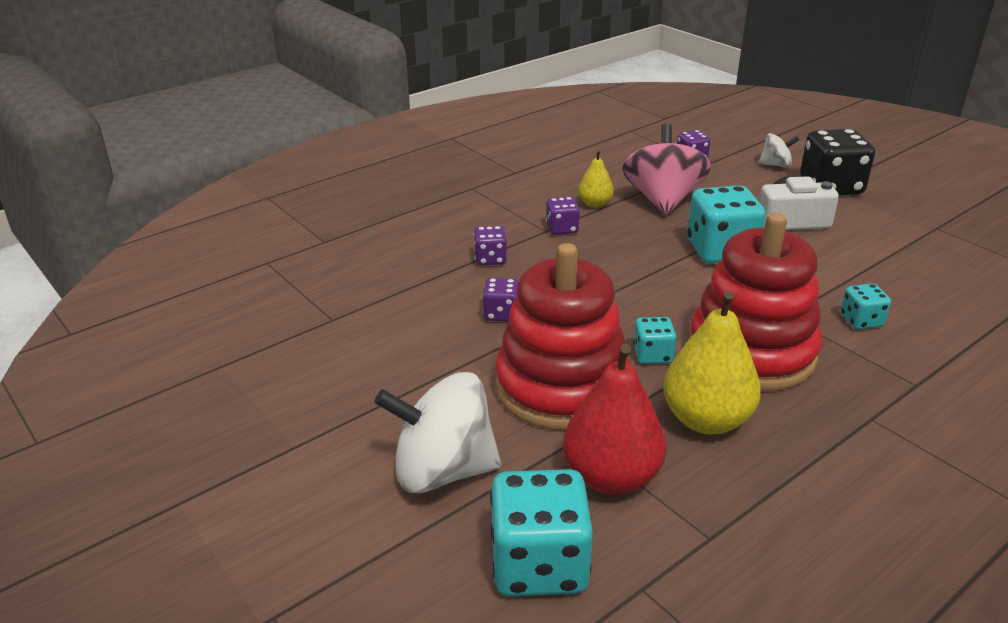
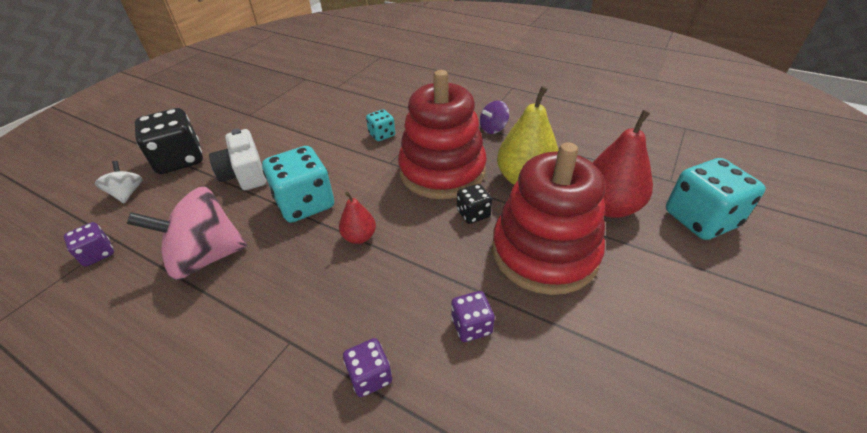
camera: 110 degrees left, 10 degrees up
(443, 471) = (684, 291): white spinning top -> none
(562, 228) = (282, 327): purple dice -> none
(595, 204) = (216, 312): yellow pear -> none
(650, 275) = (359, 237): none -> red pear
(652, 355) = (473, 214): turquoise dice -> black dice
(860, 433) = (493, 128): none -> purple spinning top

